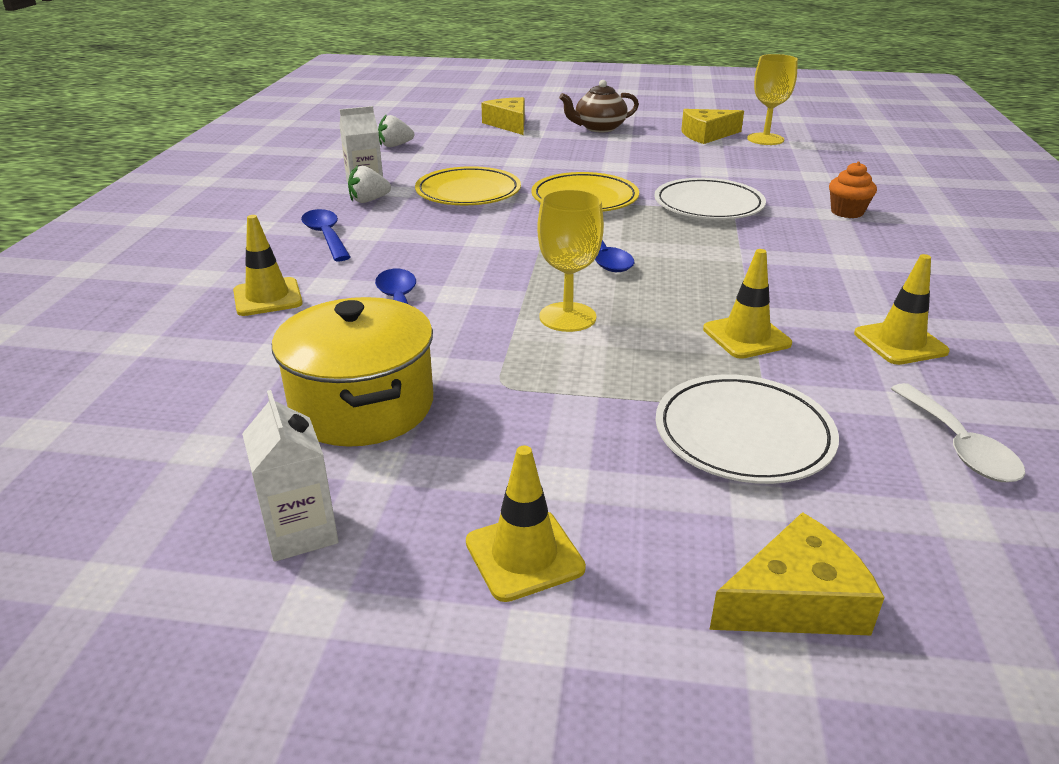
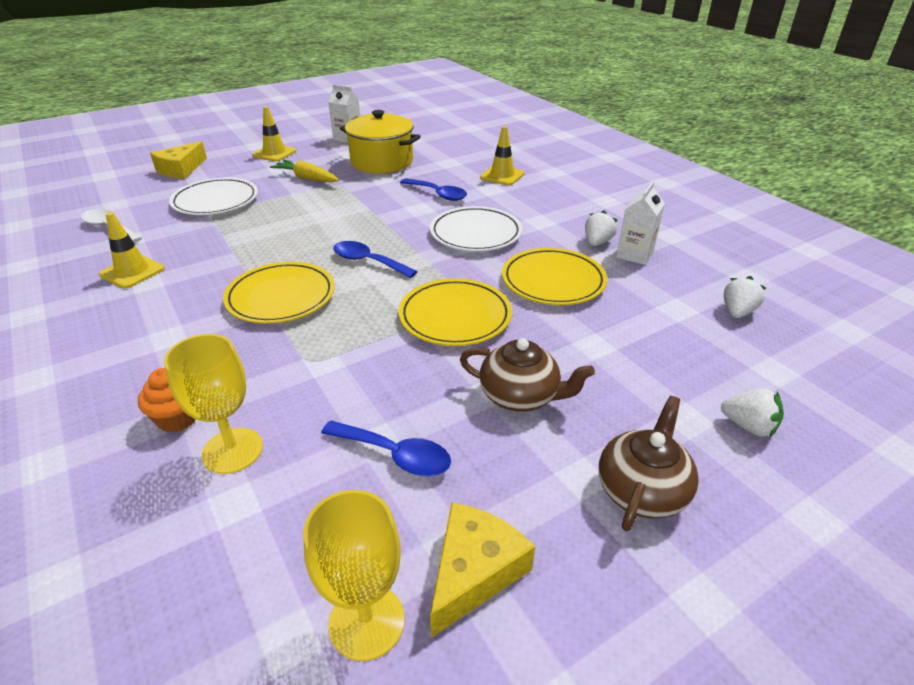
camera: 140 degrees right, 5 degrees up
(326, 236) = (555, 210): blue spoon -> blue spoon (395, 455)
(509, 124) = (748, 426): yellow cheese -> white strawberry
(538, 423) = (306, 178): none -> yellow carrot
(567, 317) = (344, 218): yellow goblet -> yellow goblet (232, 450)
(605, 160) = (520, 396): none -> brown teapot
(708, 205) = (336, 360): white plate -> white plate (475, 233)
(723, 257) = (281, 297): none -> yellow plate
(746, 336) = (233, 242): yellow traffic cone -> none

